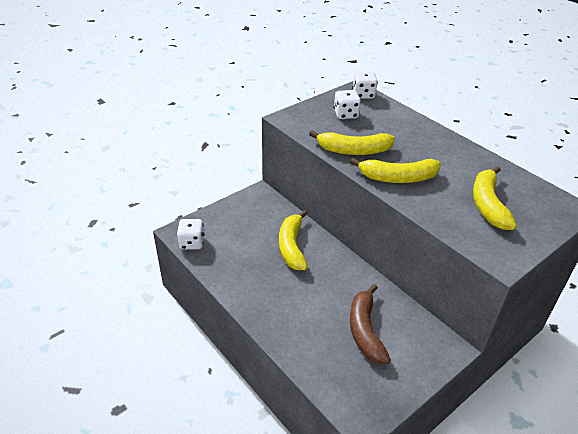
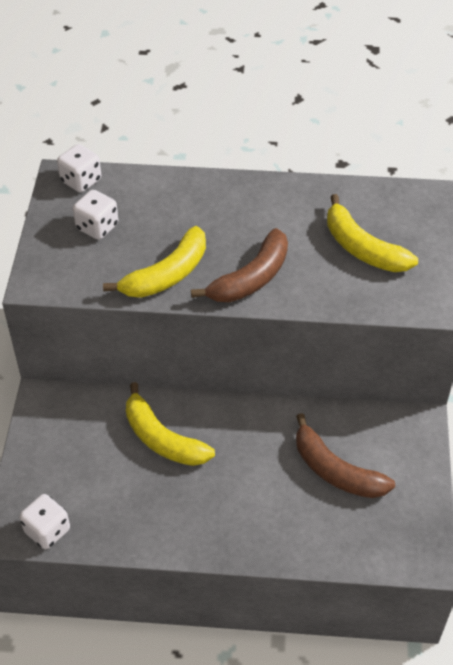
camera: 45 degrees left, 10 degrees up
(398, 178) = (251, 278): yellow banana -> brown banana

